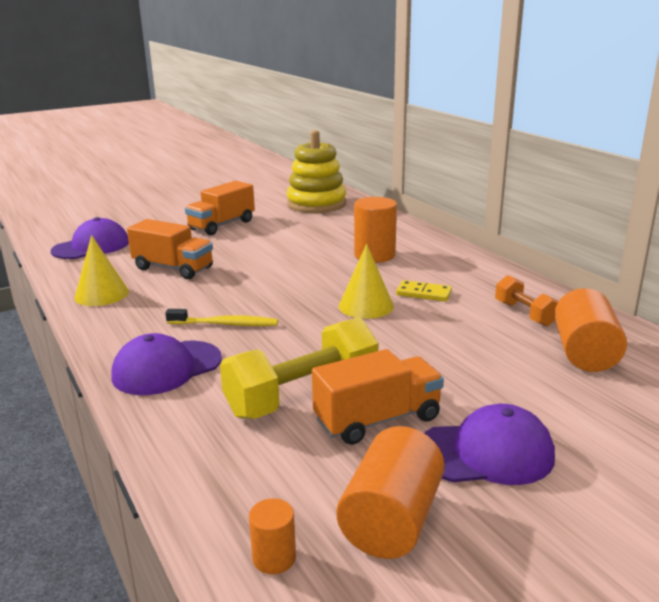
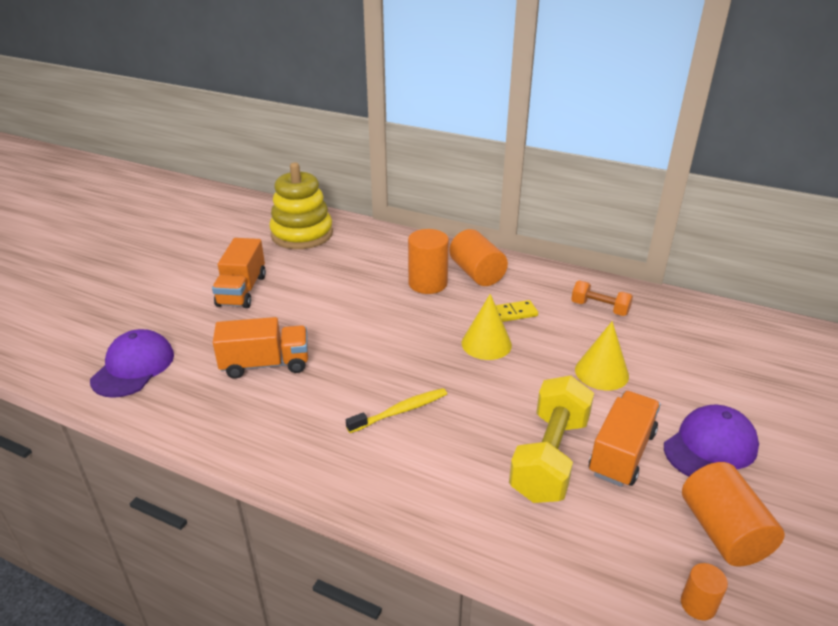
camera: 35 degrees left, 10 degrees up
(101, 294) = (235, 425): yellow cone -> yellow cone (601, 372)
(166, 368) = (413, 481): purple cap -> none
(584, 353) = (671, 331): orange cylinder -> orange cylinder (477, 273)

